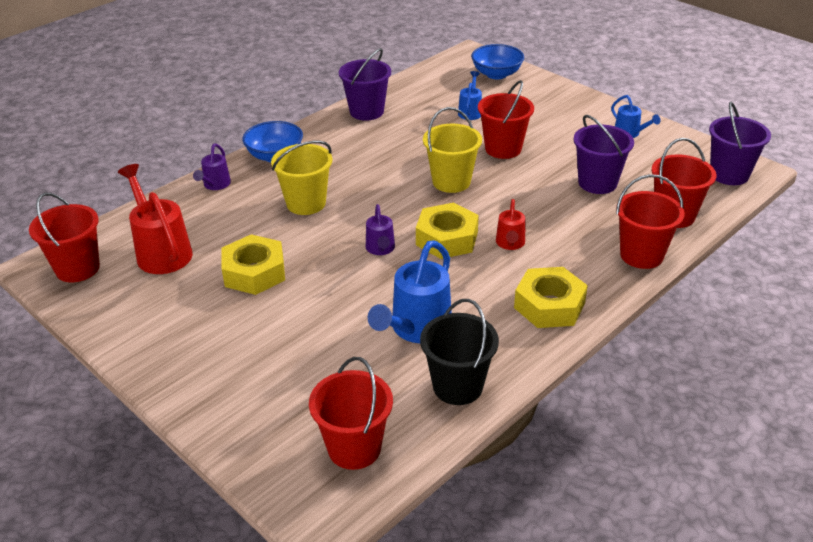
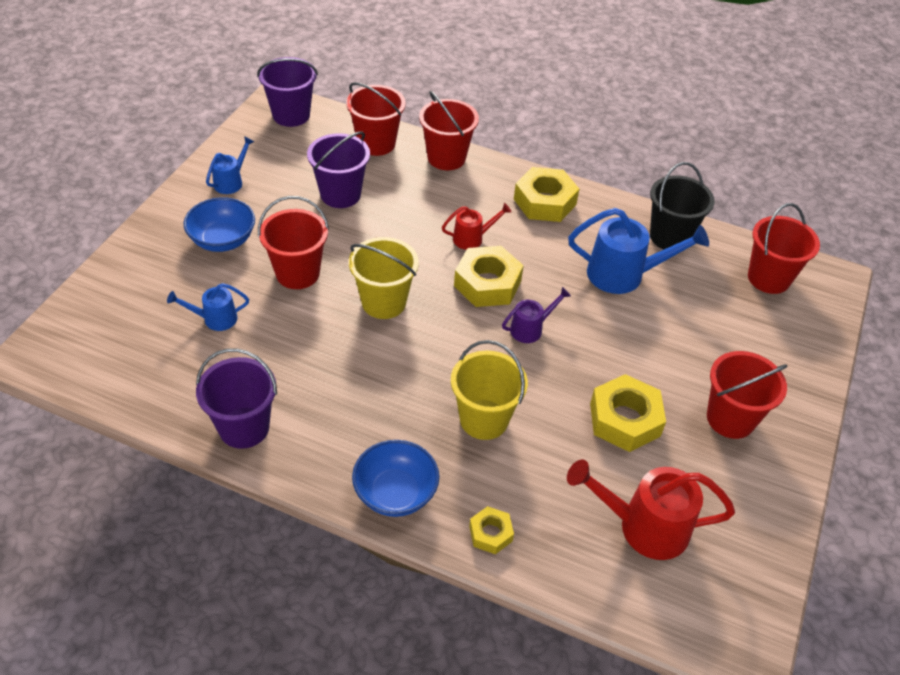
camera: 115 degrees left, 10 degrees up
(77, 268) = (722, 602): red bucket -> red bucket (730, 419)
(161, 251) = (643, 526): red watering can -> red watering can turned 60 degrees clockwise
(215, 185) = (490, 533): purple watering can -> yellow nut
(496, 74) = (100, 313): blue bowl -> blue bowl (223, 240)

